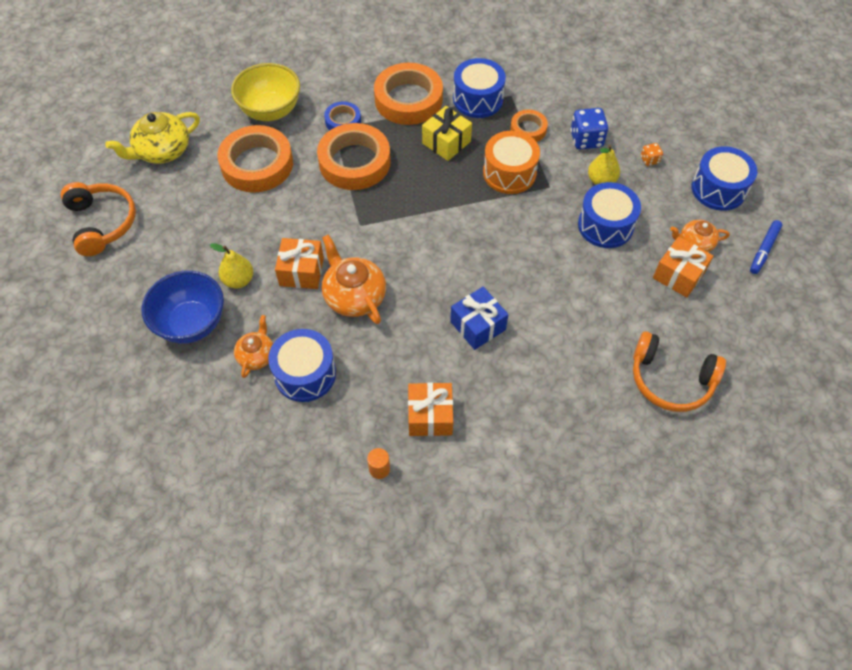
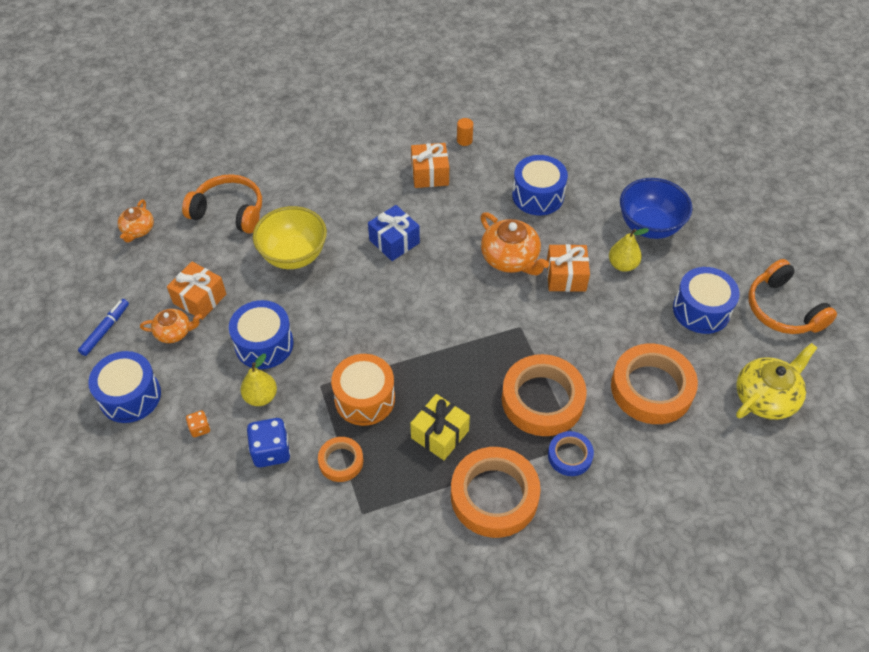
camera: 175 degrees right, 5 degrees down
(256, 355) = (583, 206): orange teapot -> orange teapot (138, 230)
(270, 111) = (663, 464): yellow bowl -> yellow bowl (294, 255)
(478, 99) = (405, 503): blue drum -> blue drum (701, 310)

